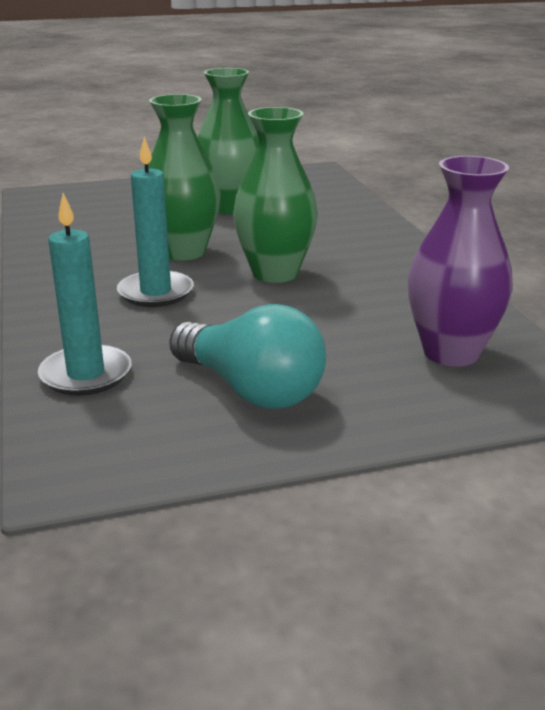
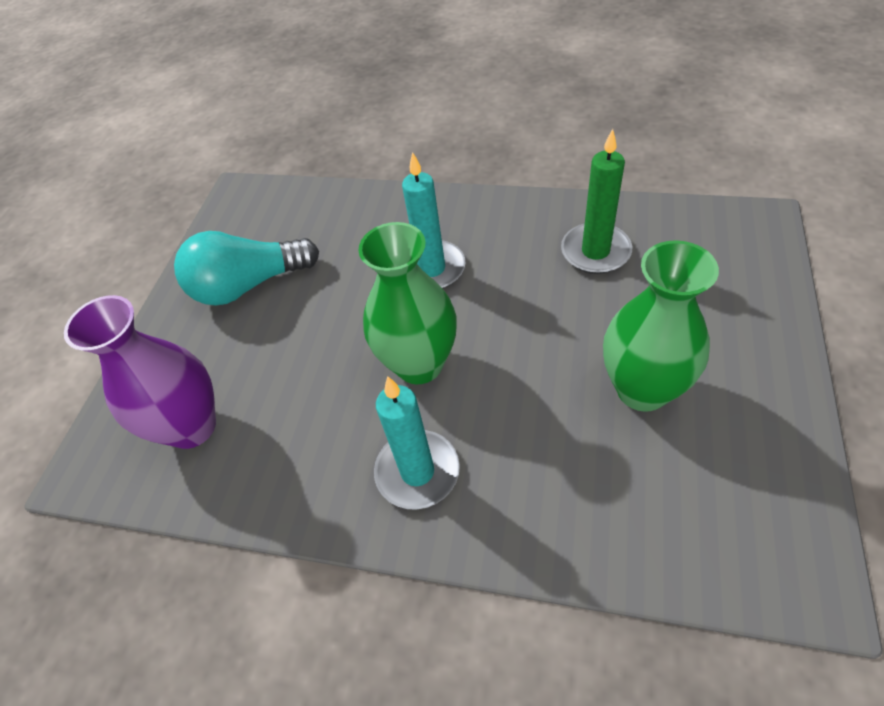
camera: 125 degrees right, 25 degrees up
(86, 374) = (331, 212): turquoise candle -> turquoise candle (417, 471)
(95, 235) = (595, 251): none -> green candle
(183, 252) = (514, 308): green vase -> none

